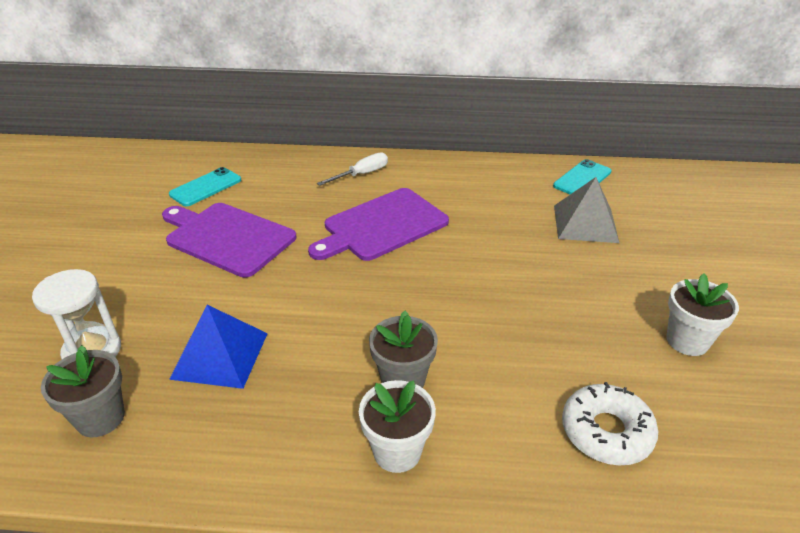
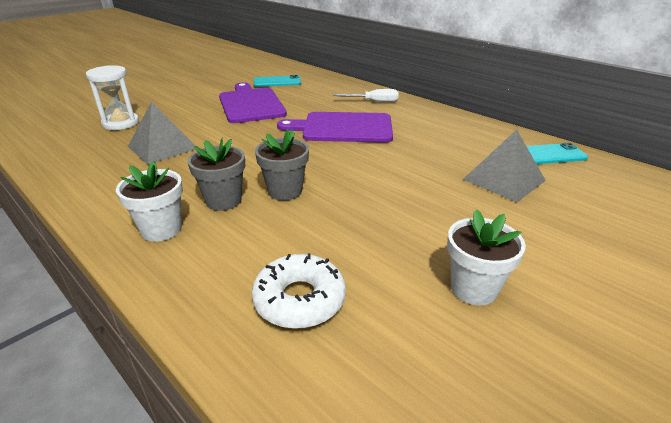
camera: 40 degrees right, 5 degrees down
(100, 418) = (80, 147): grey flower pot -> grey flower pot (285, 191)
(220, 355) = (162, 147): blue pyramid -> grey pyramid

